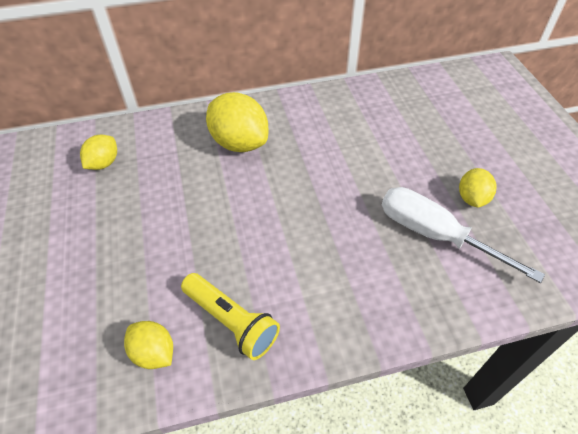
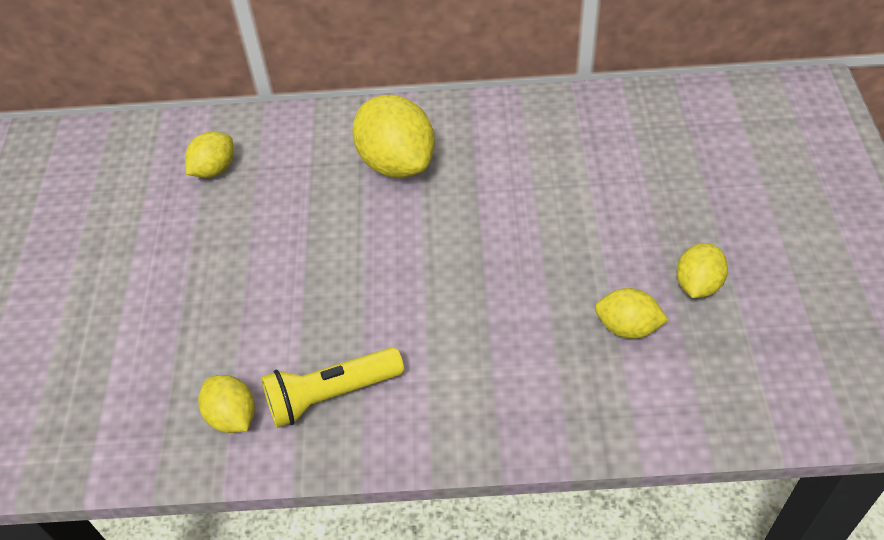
camera: 15 degrees right, 0 degrees up
(231, 321) = (331, 395): yellow flashlight -> yellow flashlight turned 105 degrees clockwise
(435, 235) = (627, 327): white screwdriver -> yellow lemon

